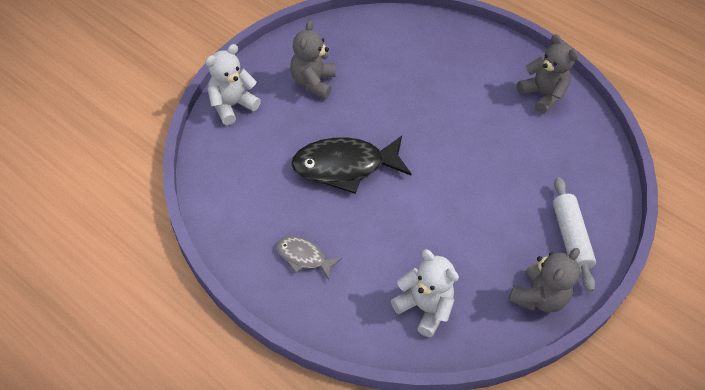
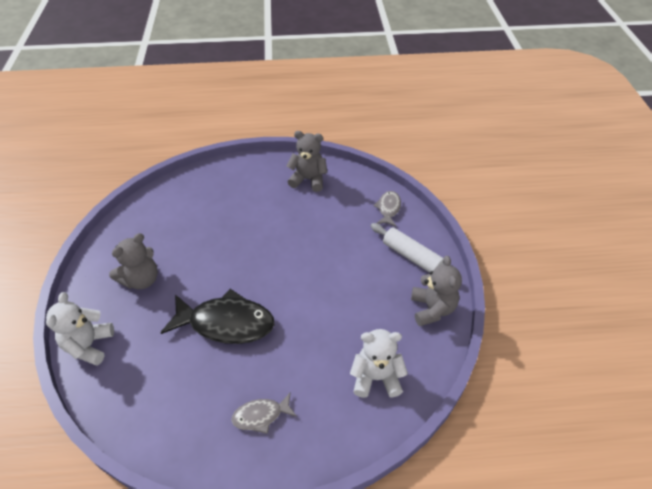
camera: 40 degrees left, 5 degrees down
(313, 82) = (141, 279): grey teddy bear -> grey teddy bear turned 105 degrees counterclockwise
(345, 166) = (226, 323): black fish -> black fish turned 120 degrees counterclockwise
(595, 178) = (388, 209): none -> grey fish

